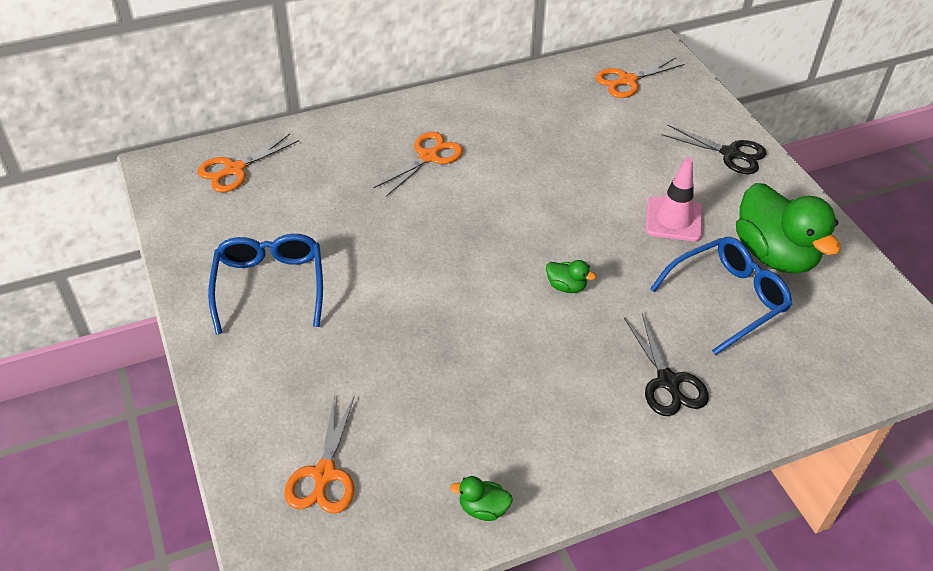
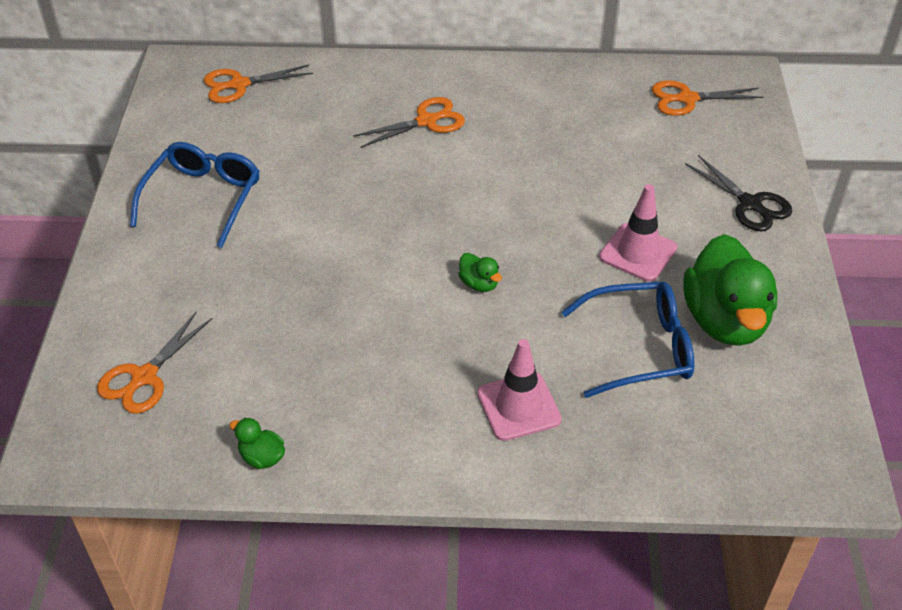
camera: 25 degrees right, 0 degrees up
(667, 381) = (519, 406): black scissors -> pink traffic cone

